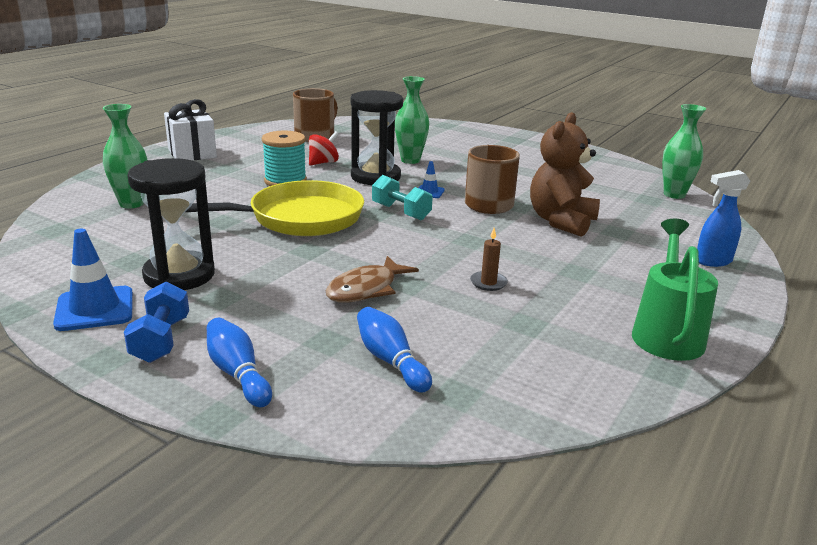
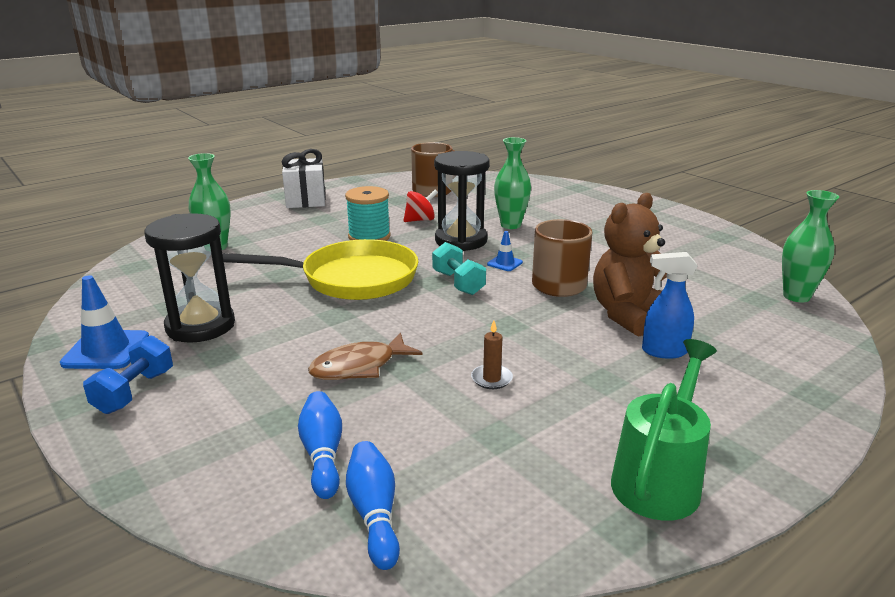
camera: 20 degrees right, 0 degrees up
(238, 374) = (171, 441): blue bowling pin -> blue bowling pin (374, 513)
(712, 261) = (788, 391): blue spray bottle -> blue spray bottle (663, 351)

